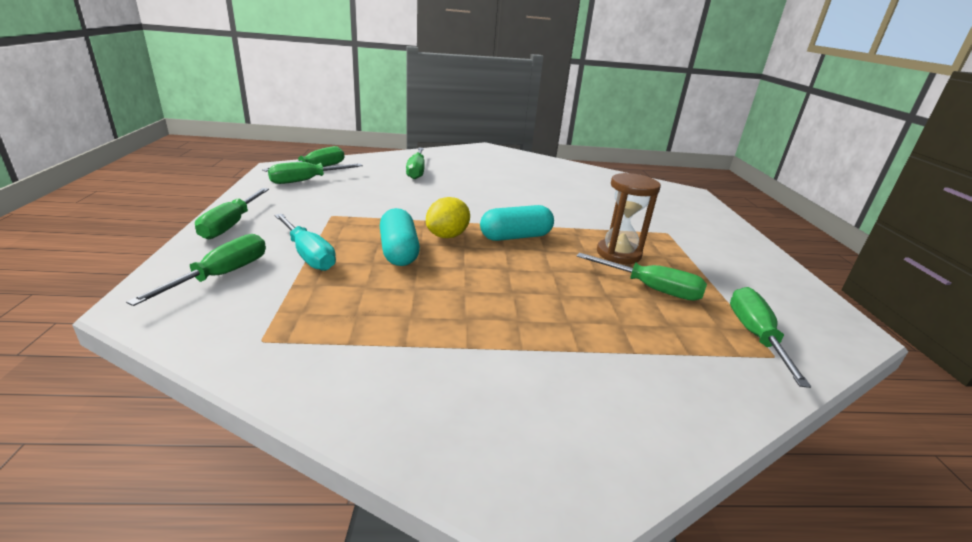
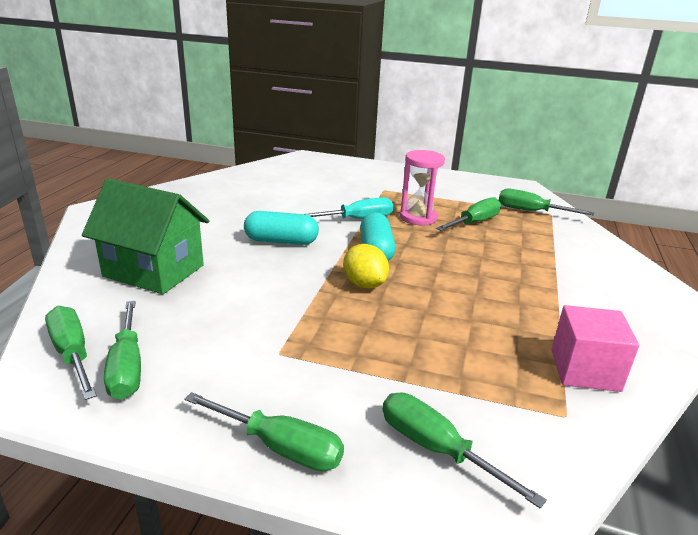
camera: 70 degrees left, 0 degrees up
(308, 255) = (392, 378): turquoise screwdriver -> turquoise screwdriver (357, 219)
(342, 358) = (585, 370): none -> pink cube
(399, 251) = (394, 317): turquoise capsule -> turquoise capsule (281, 241)
(416, 171) = (154, 271): green screwdriver -> green house
(618, 254) = (418, 218): brown hourglass -> pink hourglass

